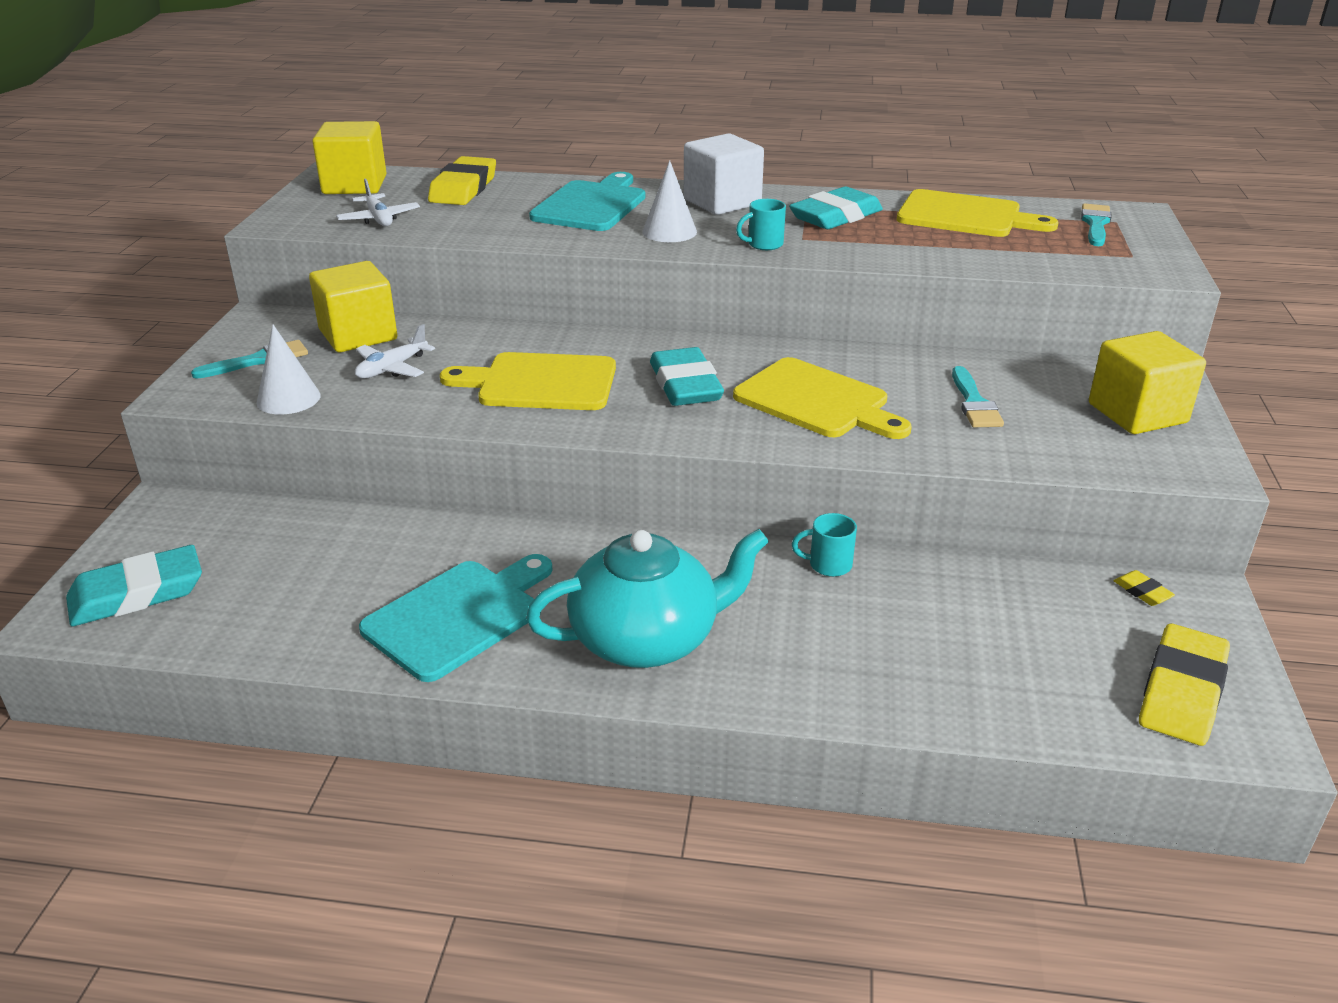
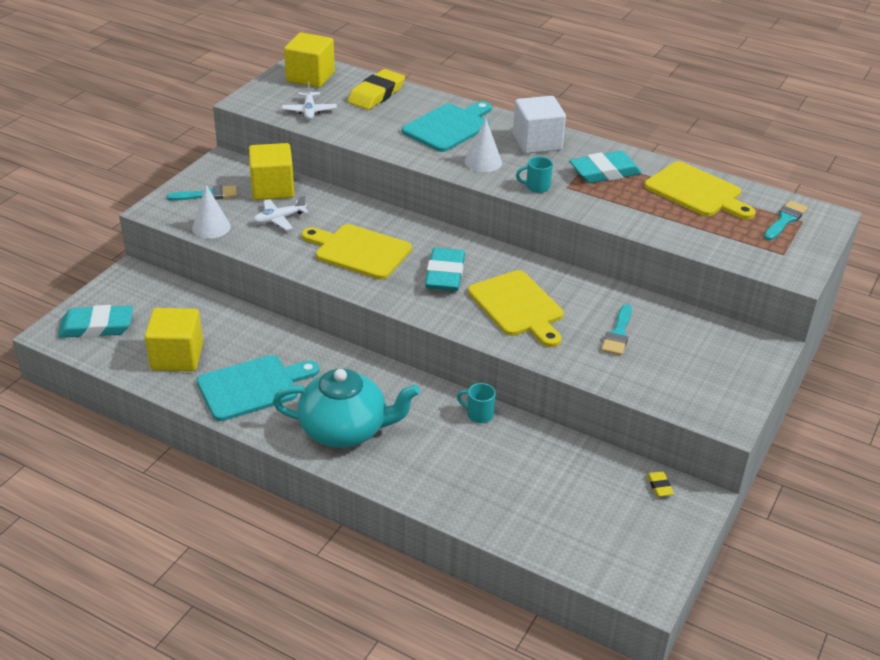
camera: 20 degrees right, 5 degrees up
(1137, 413) = (720, 369): yellow cube -> yellow cube (177, 357)
(1182, 691) = (629, 551): yellow eraser -> none

